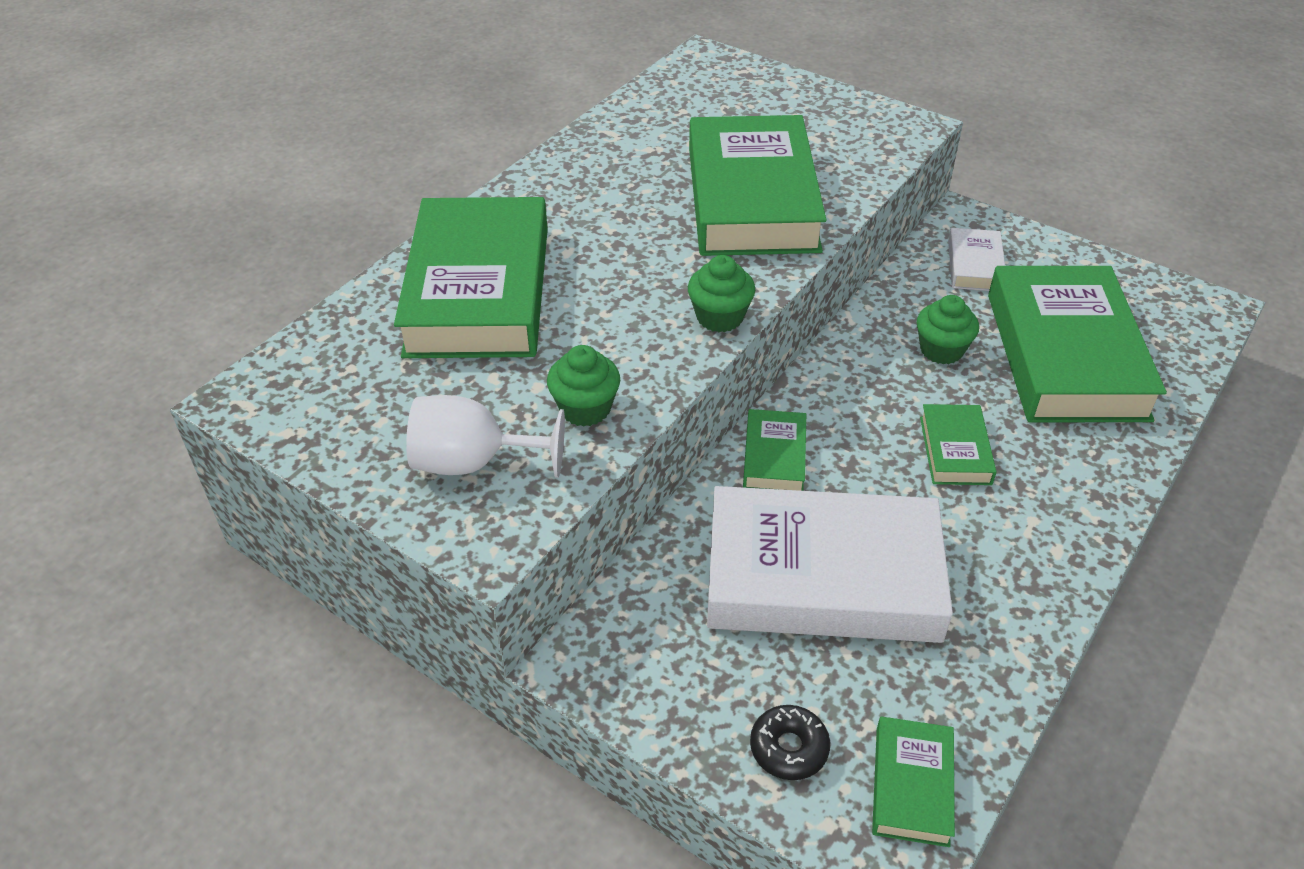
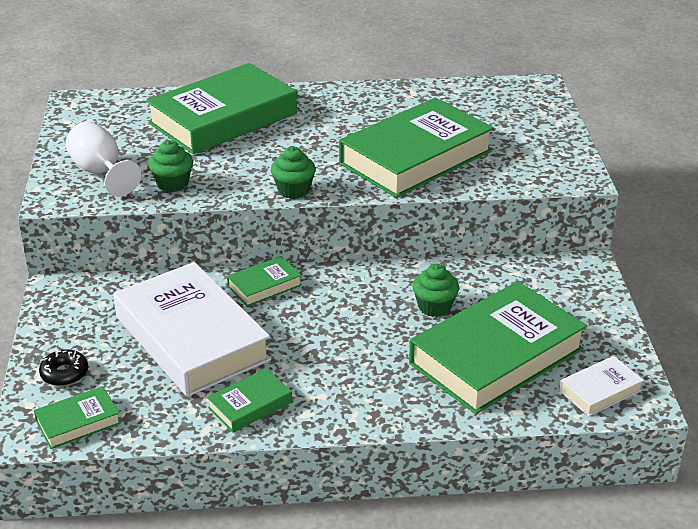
camera: 50 degrees right, 10 degrees down
(955, 450) = (348, 345): green book -> green book (250, 405)
(974, 265) = (539, 288): white book -> white book (600, 390)

